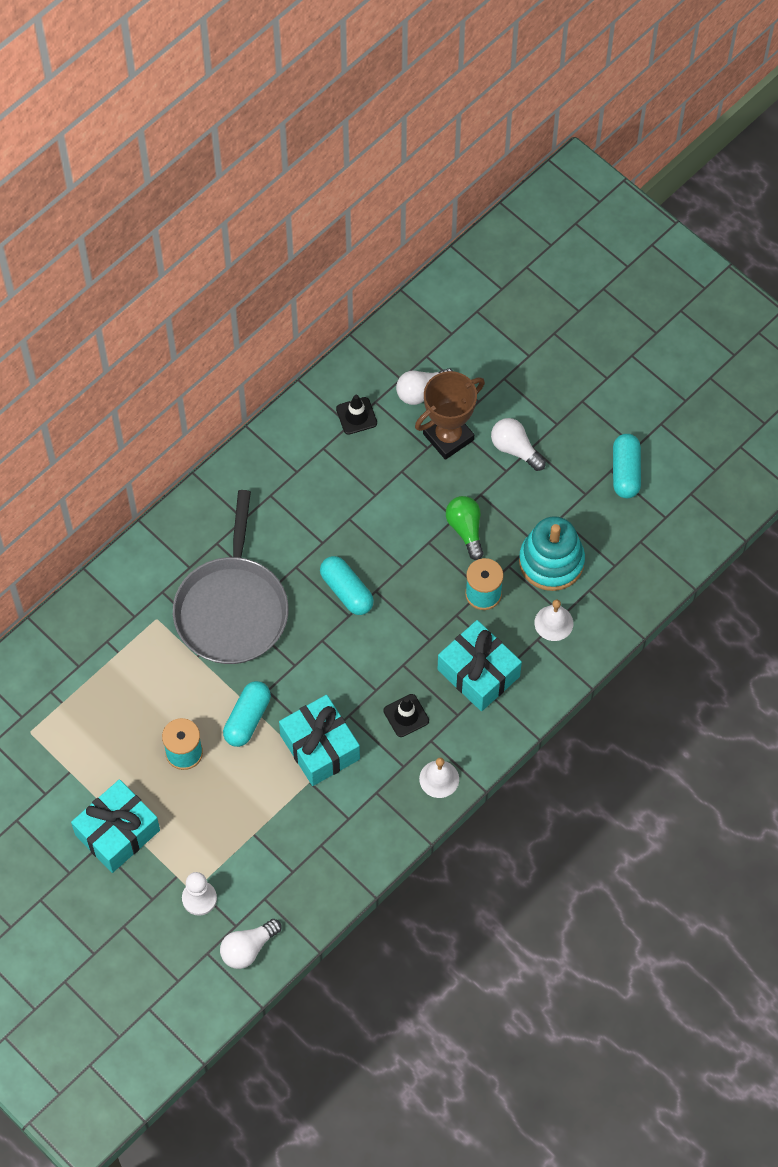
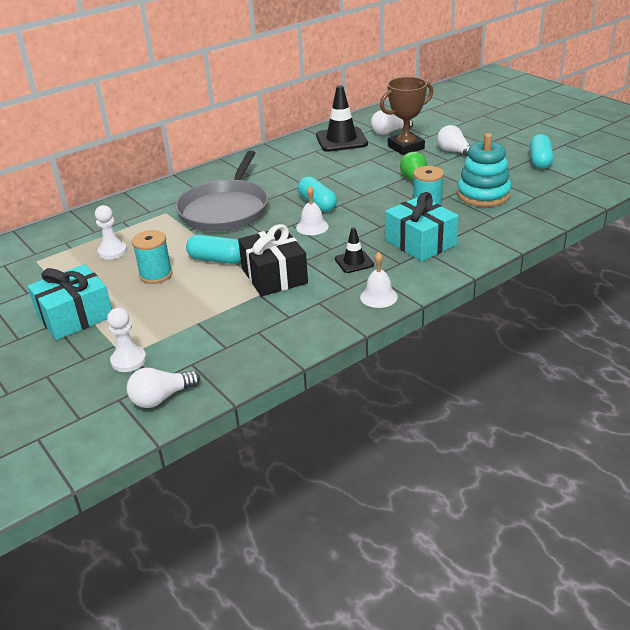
camera: 10 degrees right, 30 degrees down
(117, 709) = (112, 252): none -> white pawn
(247, 719) = (217, 259): turquoise capsule -> turquoise capsule turned 75 degrees clockwise
(320, 747) = (274, 276): turquoise gift -> black gift
(356, 416) = (341, 140): black traffic cone -> black traffic cone, size x1.87
(553, 623) = (486, 221): white bell -> white bell (312, 227)

